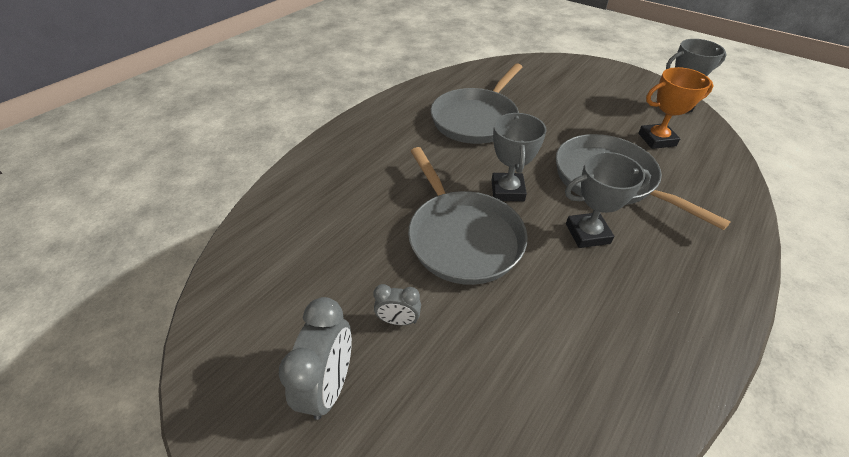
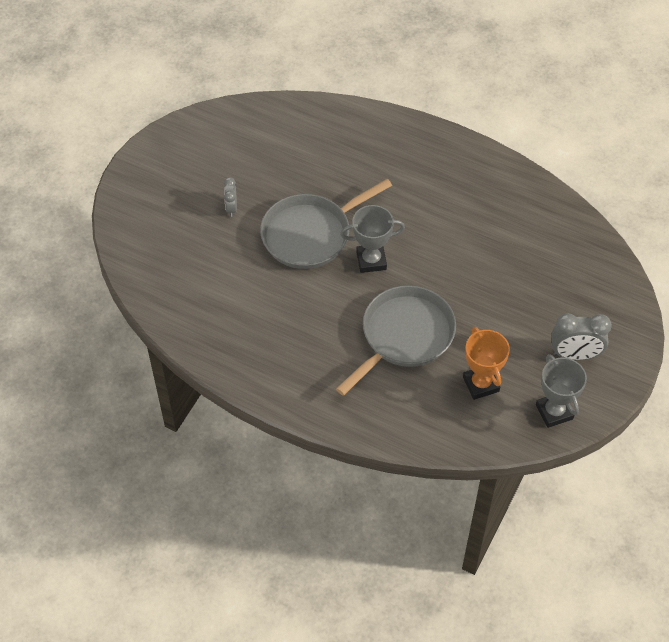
camera: 80 degrees right, 10 degrees up
(330, 385) = (184, 184): grey clock -> grey clock (575, 355)
(476, 119) = (475, 231): grey pan -> none
(587, 233) = (331, 315): grey trophy -> none

